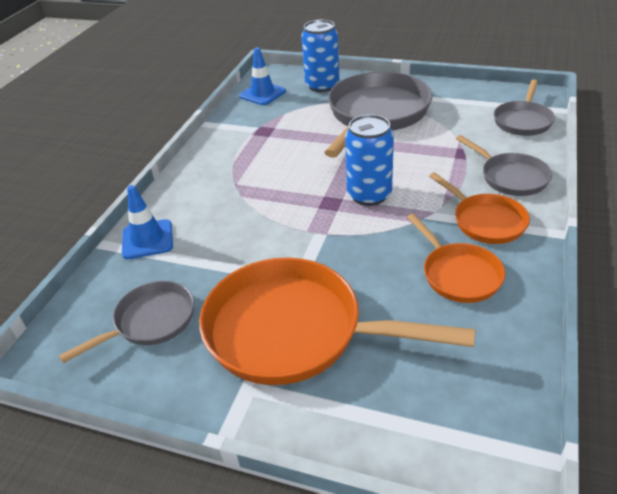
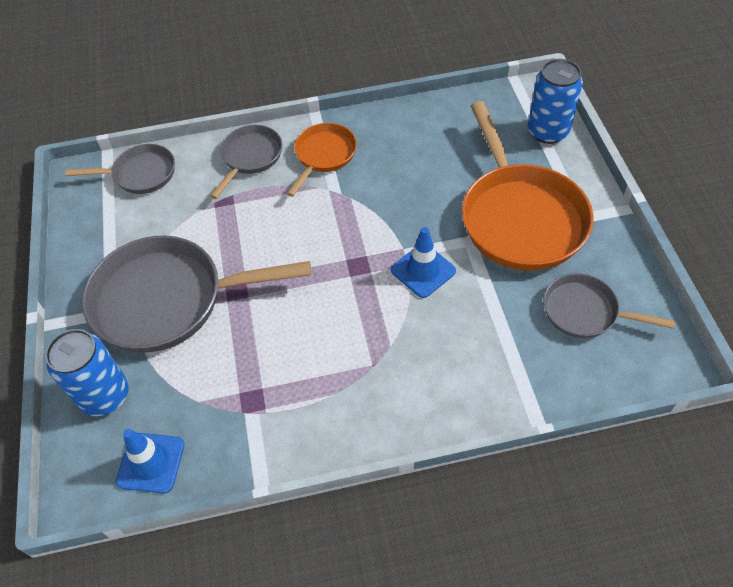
camera: 120 degrees left, 15 degrees up
(147, 239) = (505, 387): blue traffic cone -> blue traffic cone (423, 270)
(369, 195) = (329, 242): blue can -> blue can (548, 131)
(458, 274) = (398, 152): orange pan -> none

